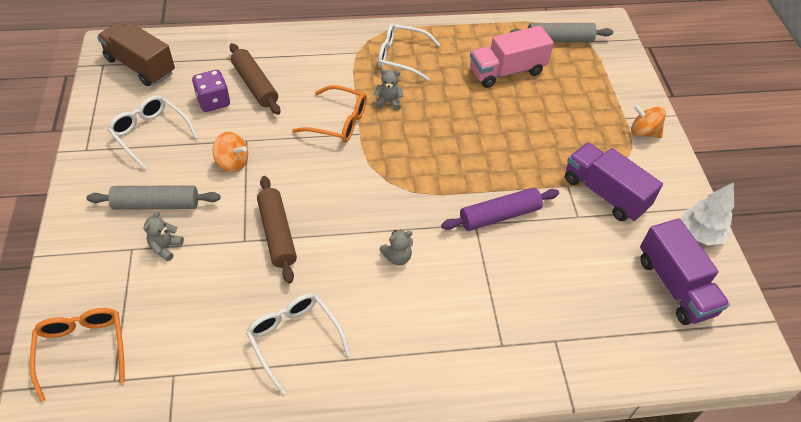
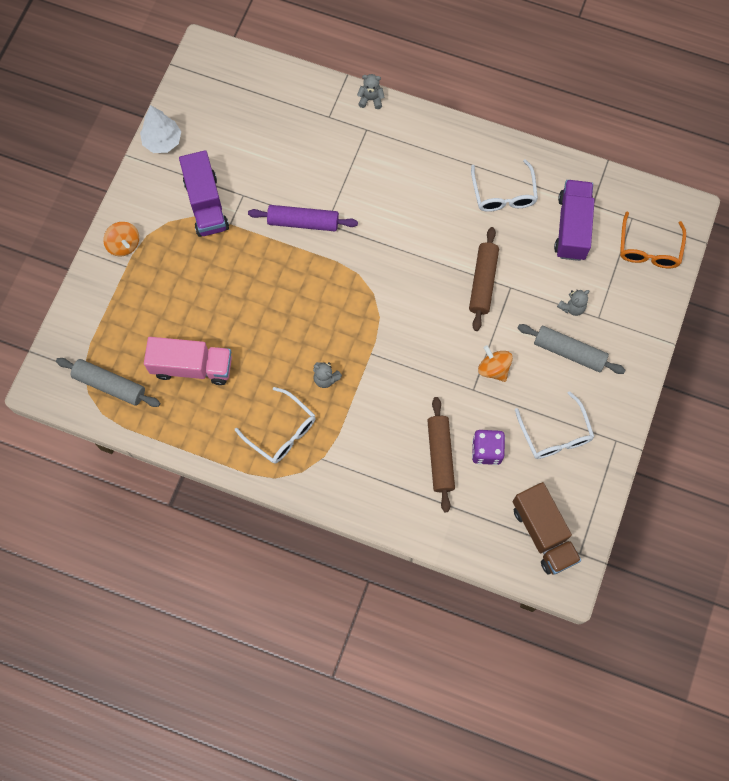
camera: 150 degrees left, 20 degrees up
(338, 122) = (383, 374): orange glasses -> none
(397, 257) = (401, 222): grey teddy bear -> grey teddy bear (371, 99)
(675, 286) = (217, 114): purple truck -> purple truck (572, 227)

